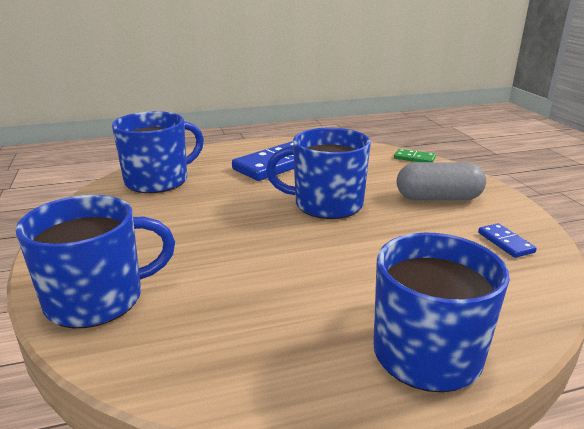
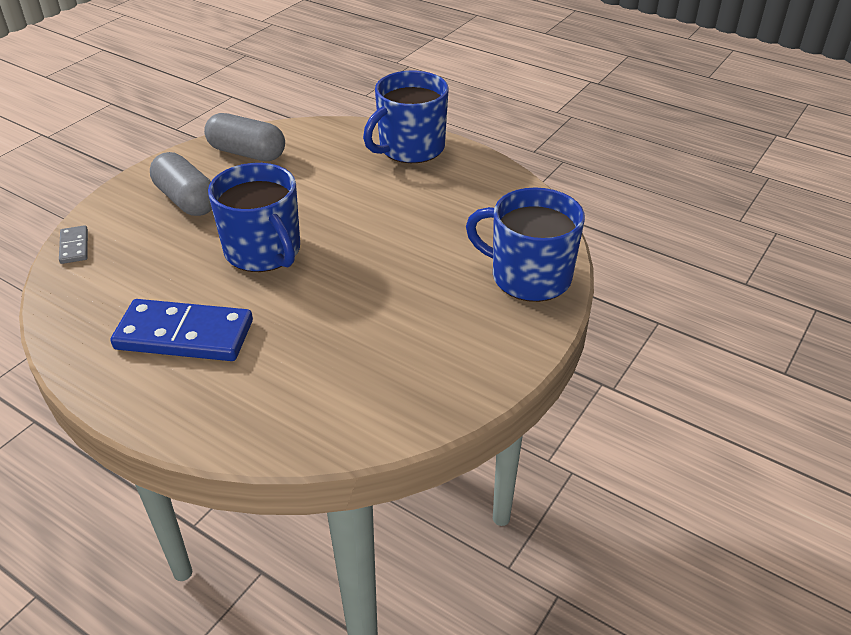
camera: 130 degrees left, 15 degrees up
(158, 181) = (328, 400): blue mug -> none
(414, 158) = (74, 247): green domino -> grey domino
(505, 242) = (247, 153): blue domino -> grey capsule

